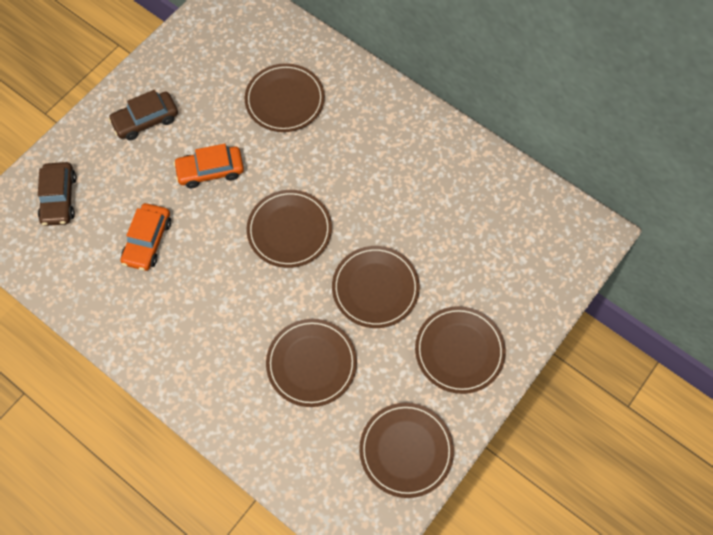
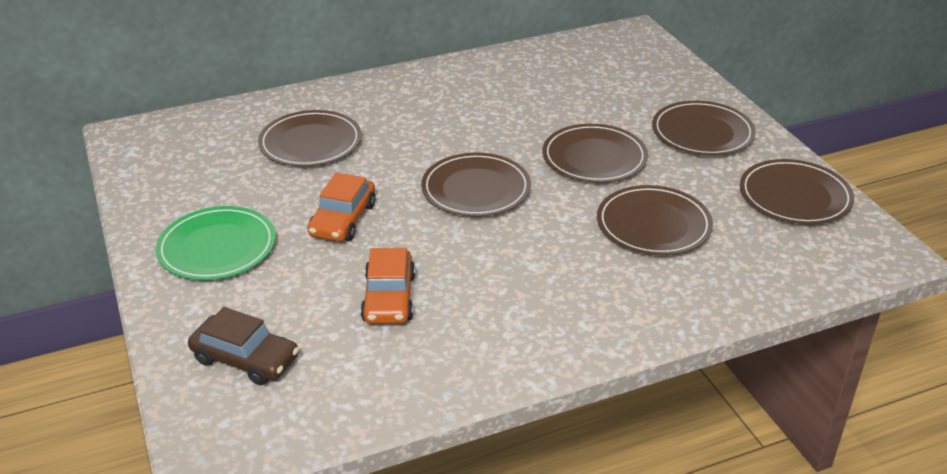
camera: 60 degrees left, 30 degrees down
(146, 120) = (217, 247): brown car -> green plate
(148, 241) = (389, 298): orange car -> orange car turned 45 degrees clockwise

